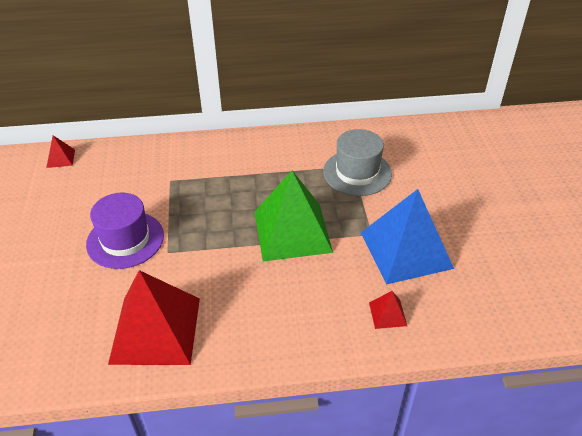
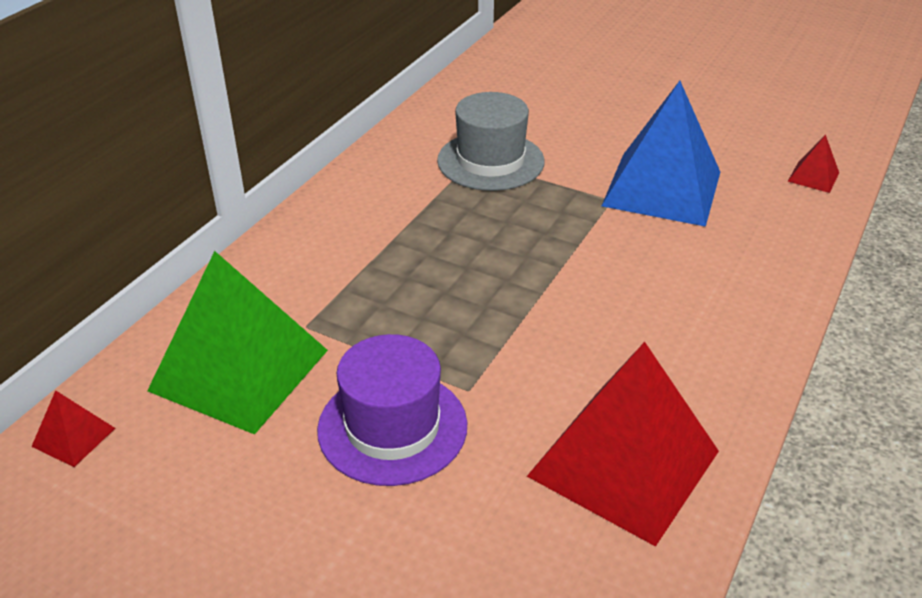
camera: 55 degrees left, 5 degrees down
(292, 231) = (545, 256): green pyramid -> green pyramid (239, 370)
(387, 314) = (753, 246): red pyramid -> red pyramid (813, 177)

